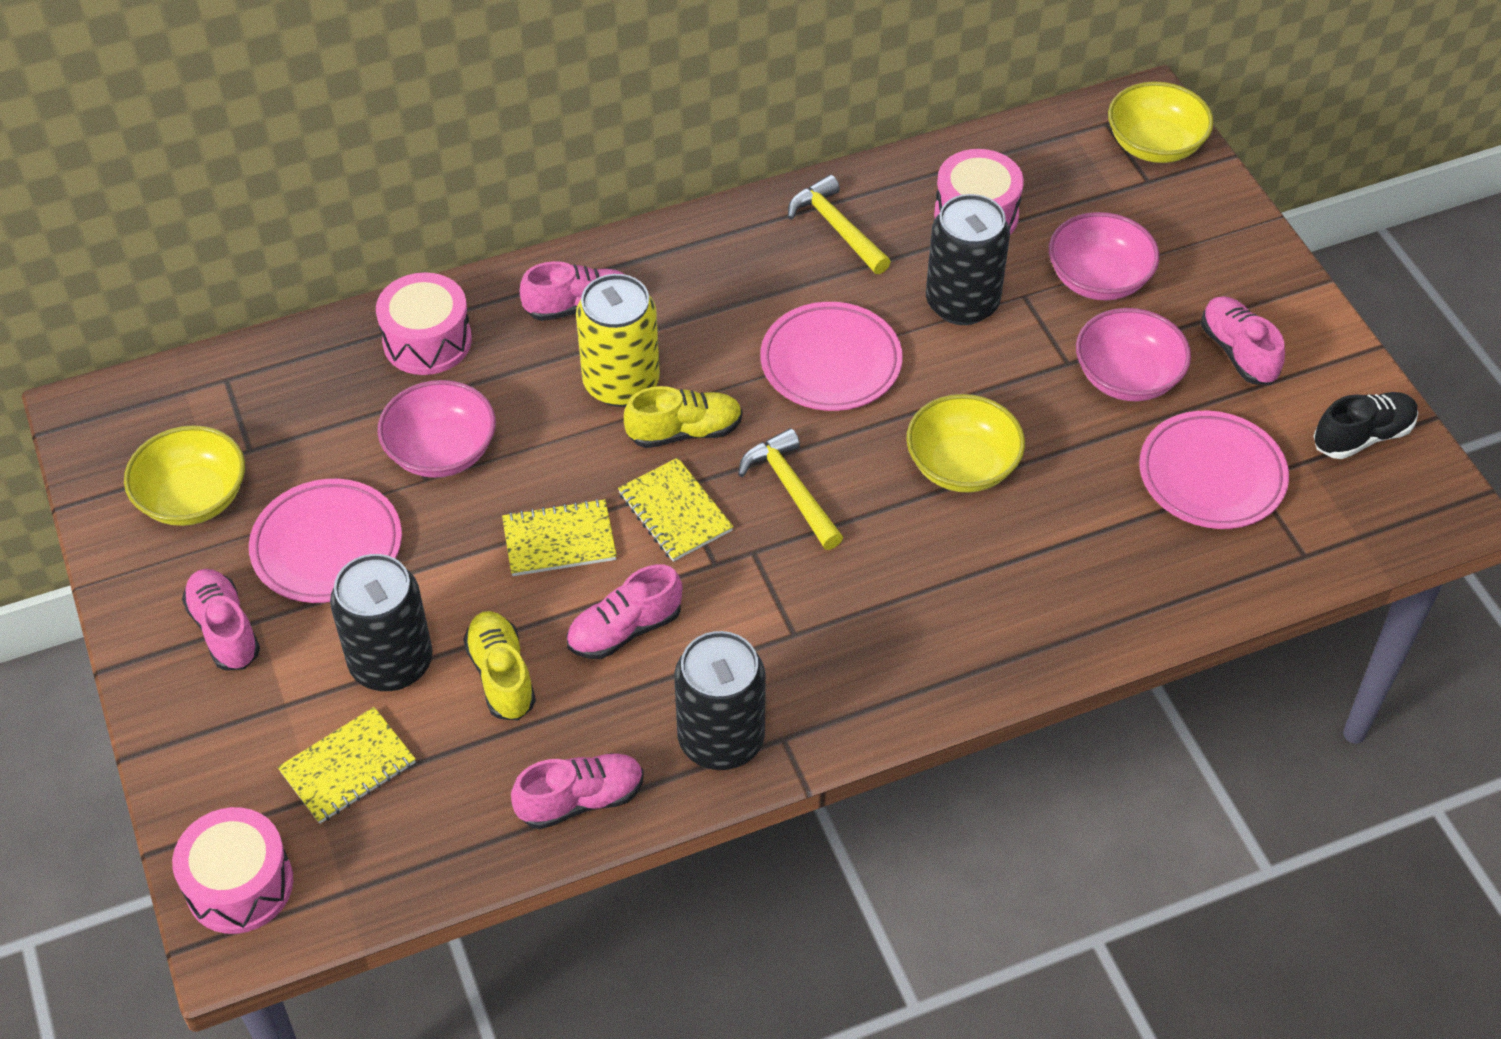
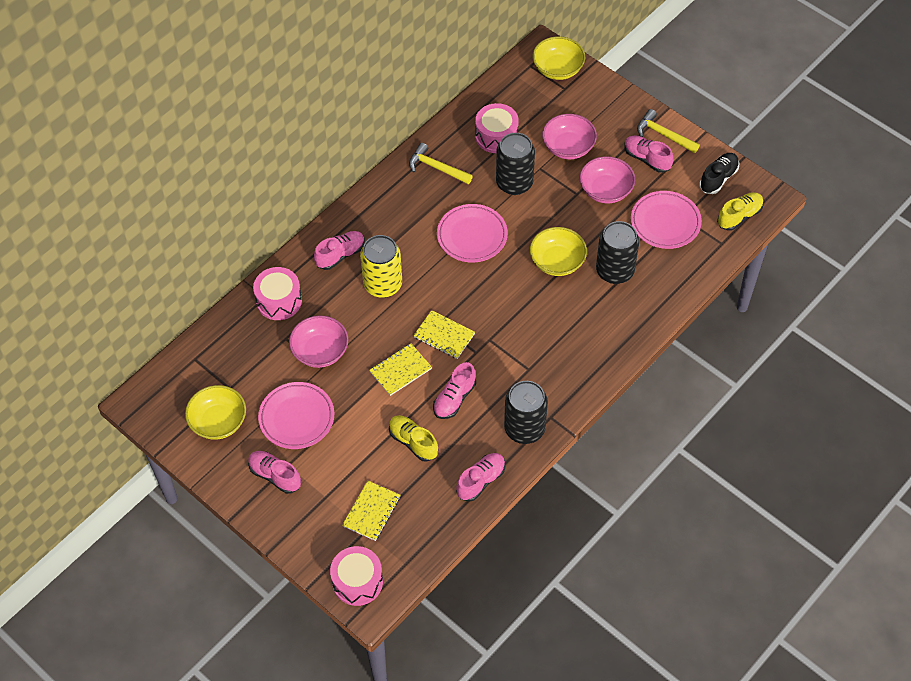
camera: 25 degrees left, 5 degrees up
(391, 662) = (360, 457): black can -> black can (615, 271)
(684, 432) = (426, 296): yellow shoe -> yellow shoe (739, 216)
(791, 490) = (489, 304): yellow hammer -> yellow hammer (663, 135)

